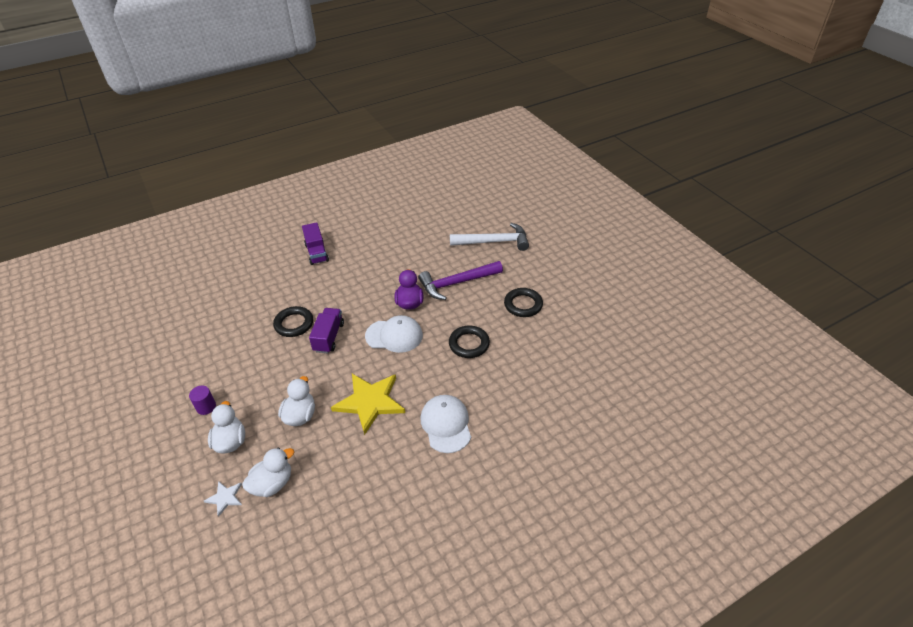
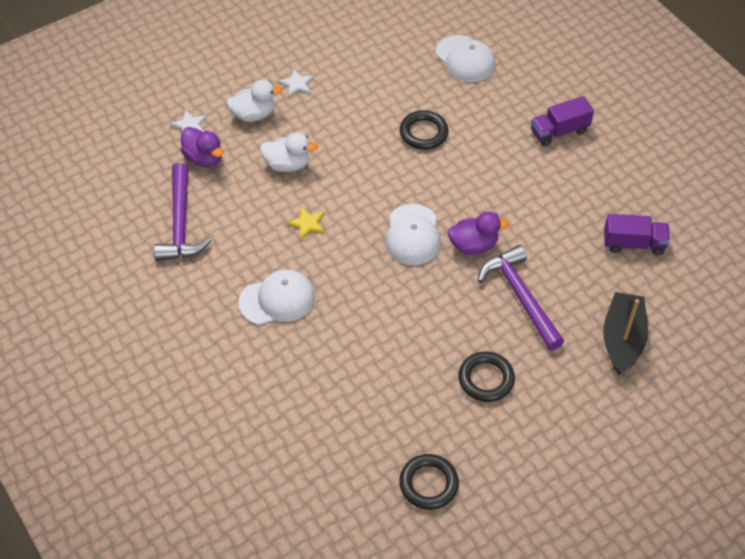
camera: 85 degrees right, 10 degrees up
(206, 407) = (297, 84): purple cylinder -> white star
(225, 295) = (465, 59): none -> white cap
(272, 484) = (204, 158): white duck -> purple duck
(329, 337) = (404, 170): purple truck -> purple truck (633, 243)
(349, 503) = (181, 223): none -> purple hammer
(370, 402) = (307, 224): yellow star -> yellow star, size x0.47
(469, 344) = (405, 316): black ring -> black ring (428, 484)
(493, 242) = (622, 339): white hammer -> black boat

